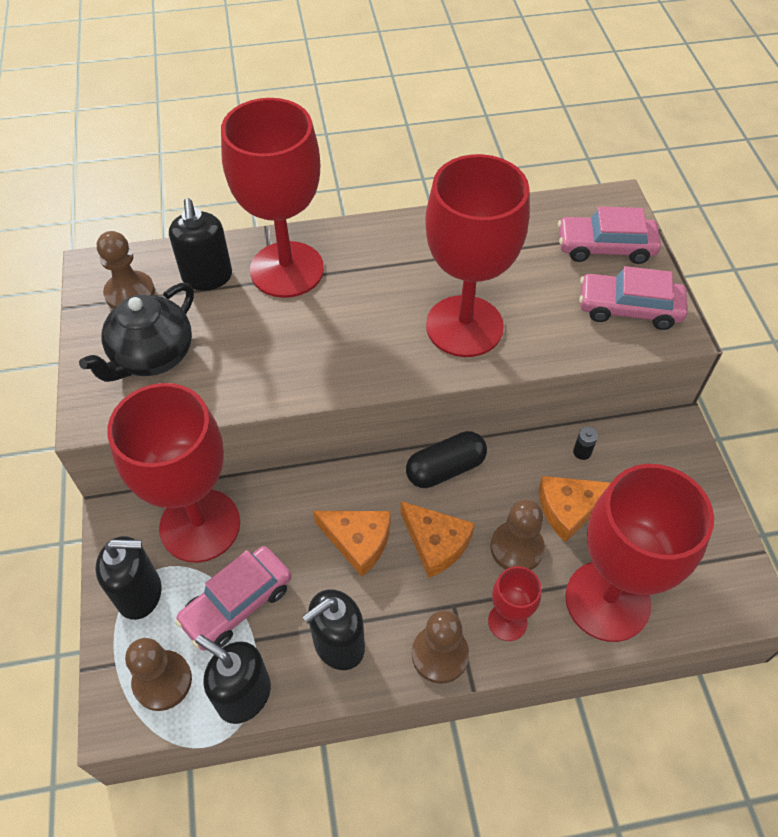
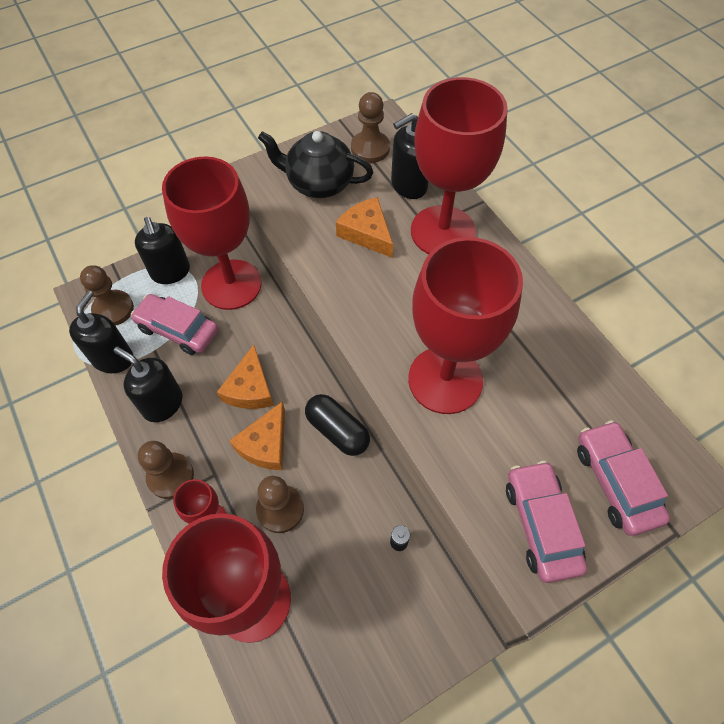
camera: 70 degrees right, 5 degrees up
(569, 509) = (334, 545): orange cheese -> orange cheese (367, 233)

